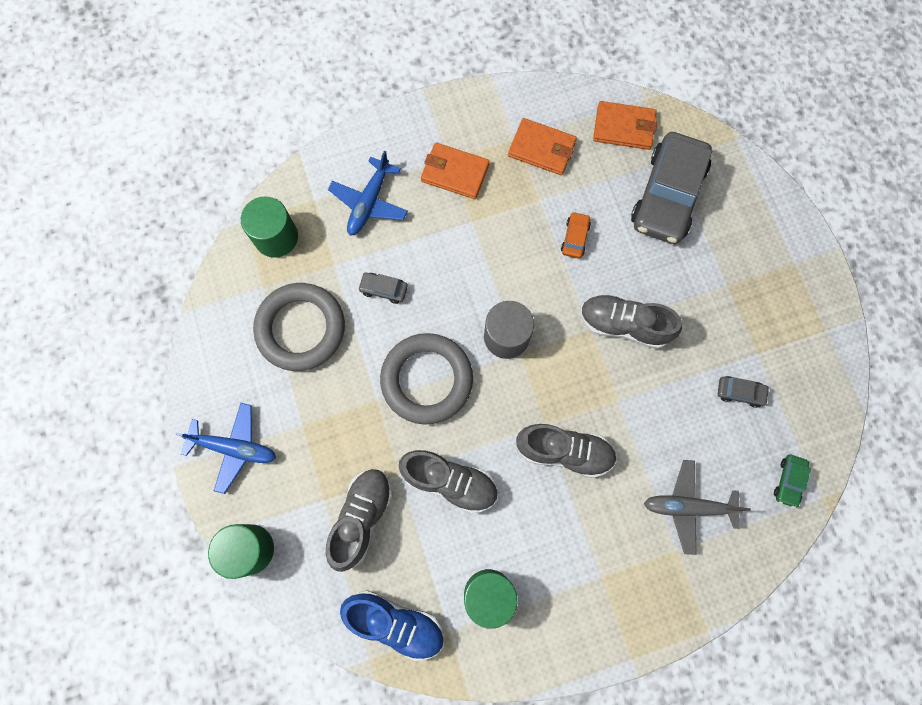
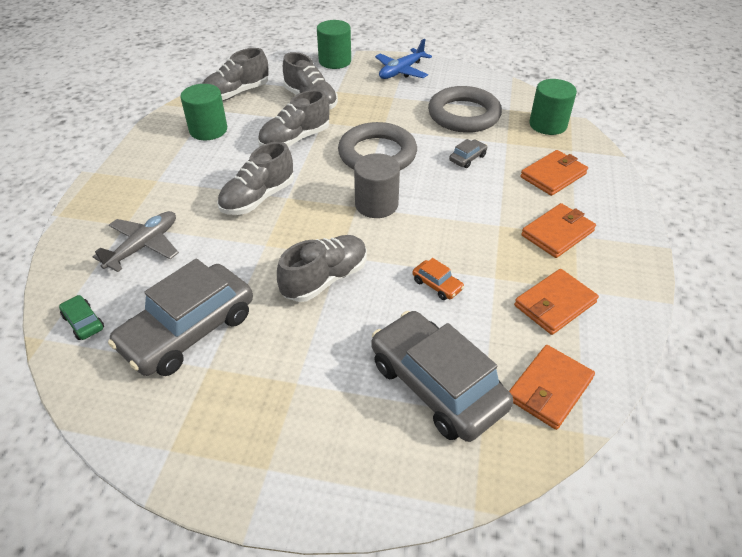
camera: 120 degrees right, 30 degrees down
(369, 203) = (553, 175): blue plane -> orange wallet
(396, 622) = (236, 93): blue shoe -> grey shoe
(740, 392) = (188, 331): grey car -> grey car, size x2.45

